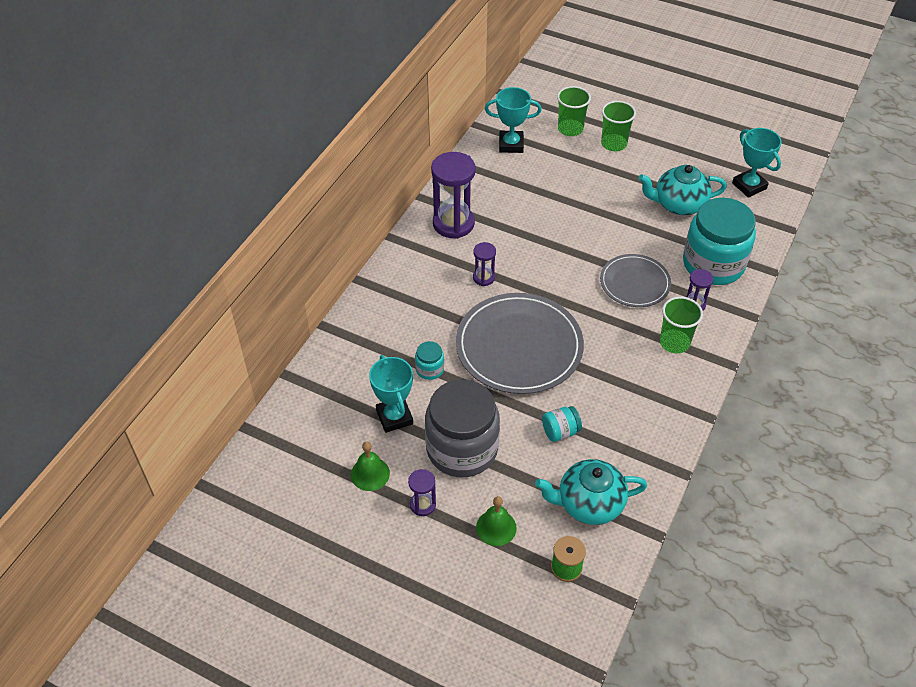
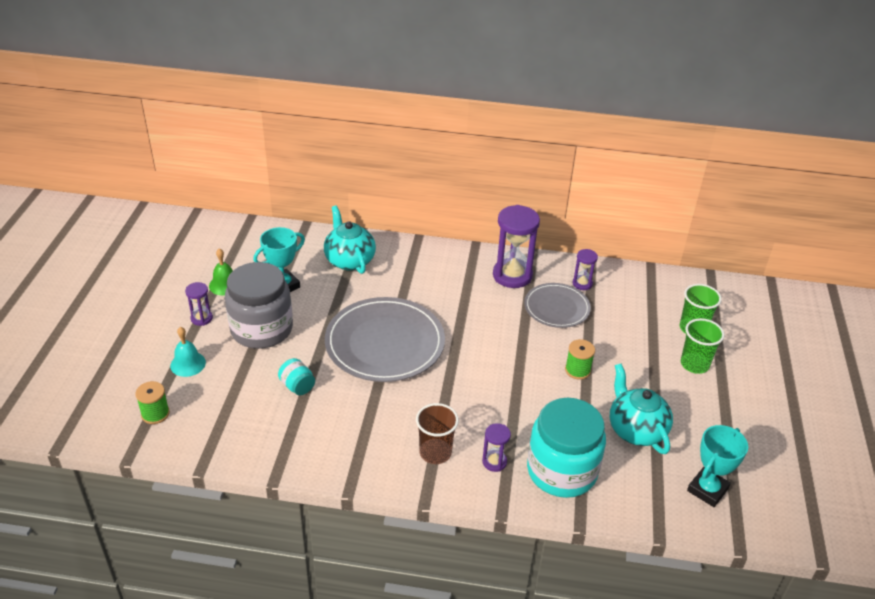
camera: 70 degrees right, 10 degrees down
(429, 369) = (339, 295): turquoise jar -> none
(484, 278) = (456, 306): purple hourglass -> purple hourglass (582, 284)
(496, 527) = (188, 364): green bell -> turquoise bell
(511, 145) = (639, 292): turquoise trophy -> none
(589, 503) = (223, 418): turquoise teapot -> turquoise teapot (349, 260)
(599, 218) = (577, 370): none -> green spool
(634, 283) = (501, 410): grey plate -> grey plate (556, 308)
(674, 342) = (435, 452): green cup -> brown cup

